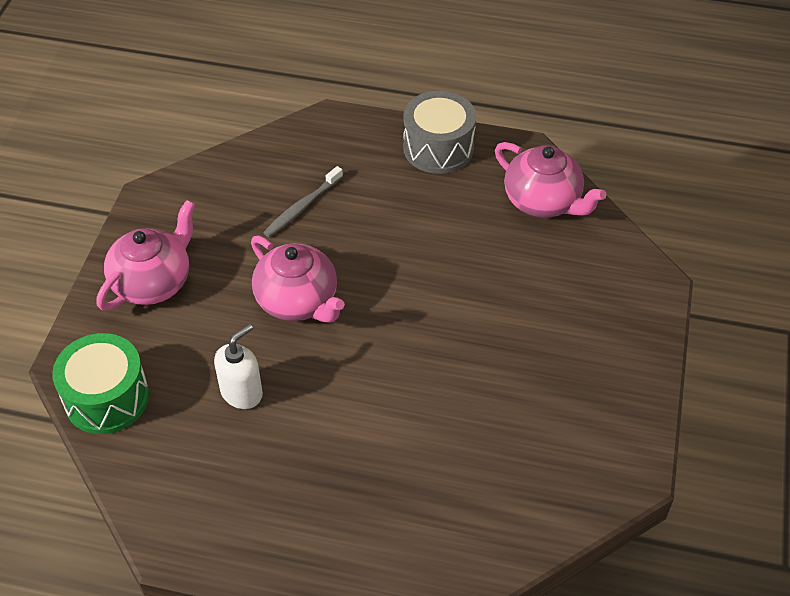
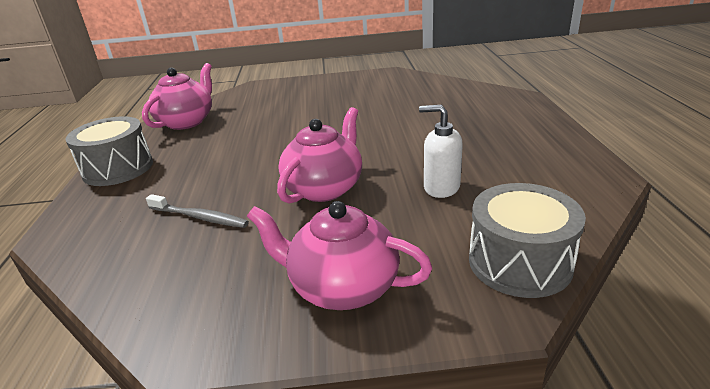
camera: 105 degrees left, 20 degrees down
(107, 398) = (519, 262): green drum -> grey drum

